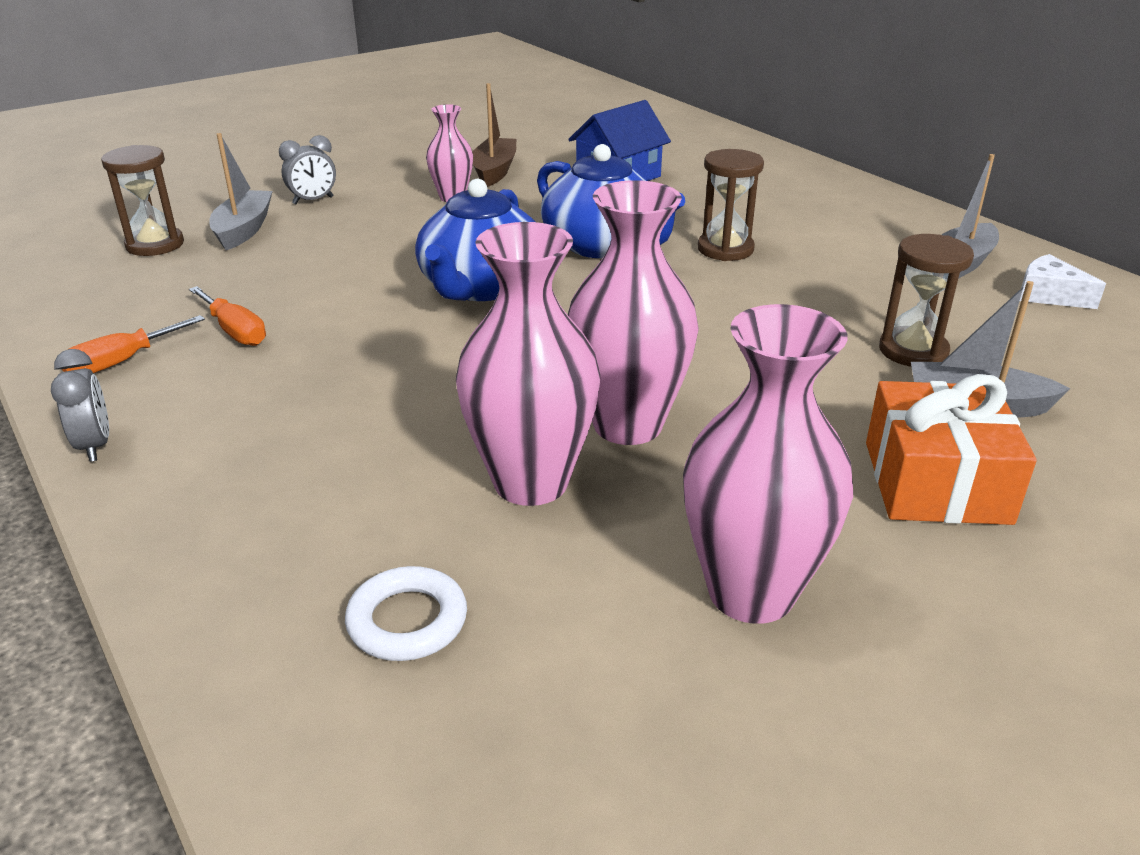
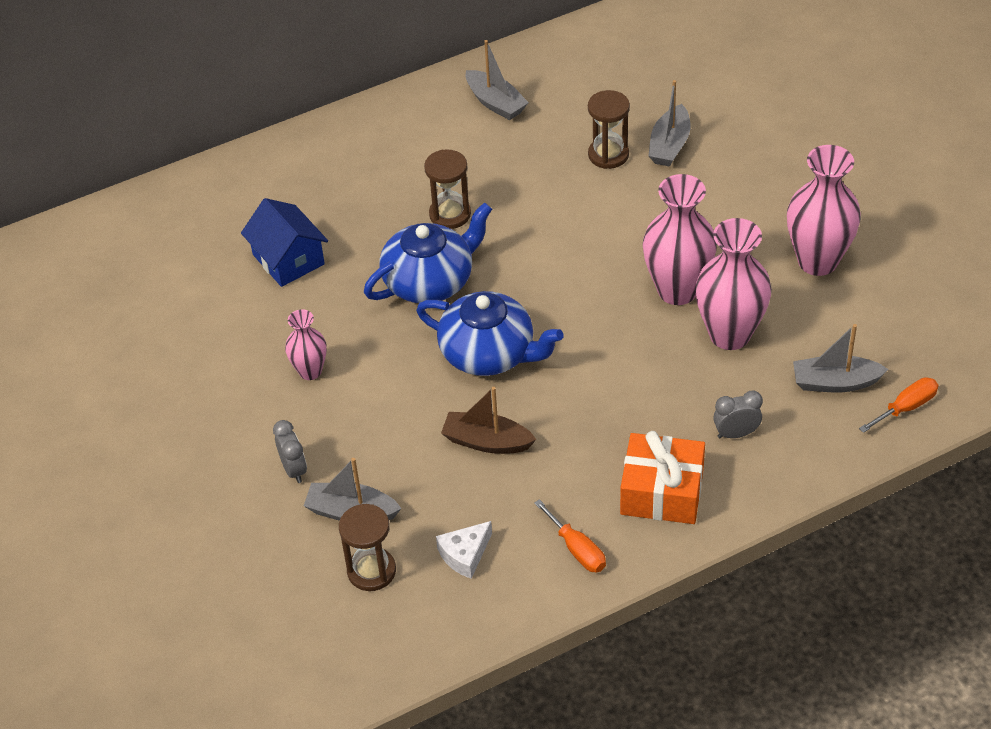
camera: 80 degrees left, 15 degrees up
(95, 445) = (680, 539): grey clock -> grey clock (736, 433)
(235, 331) = (539, 490): orange screwdriver -> orange screwdriver (906, 407)
(407, 621) = (835, 382): white ring -> grey boat
(494, 171) = (253, 342): brown boat -> brown boat (487, 441)
(936, 482) = (738, 179): orange gift -> orange gift (662, 492)
(1049, 295) = (546, 77): white cheese -> white cheese (465, 555)

